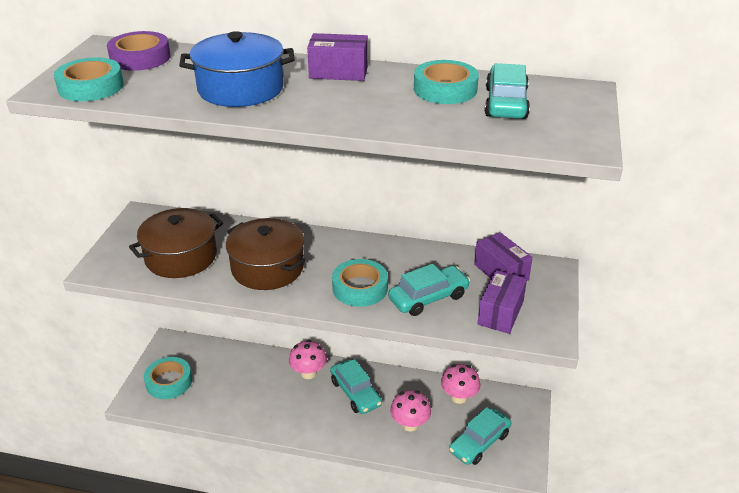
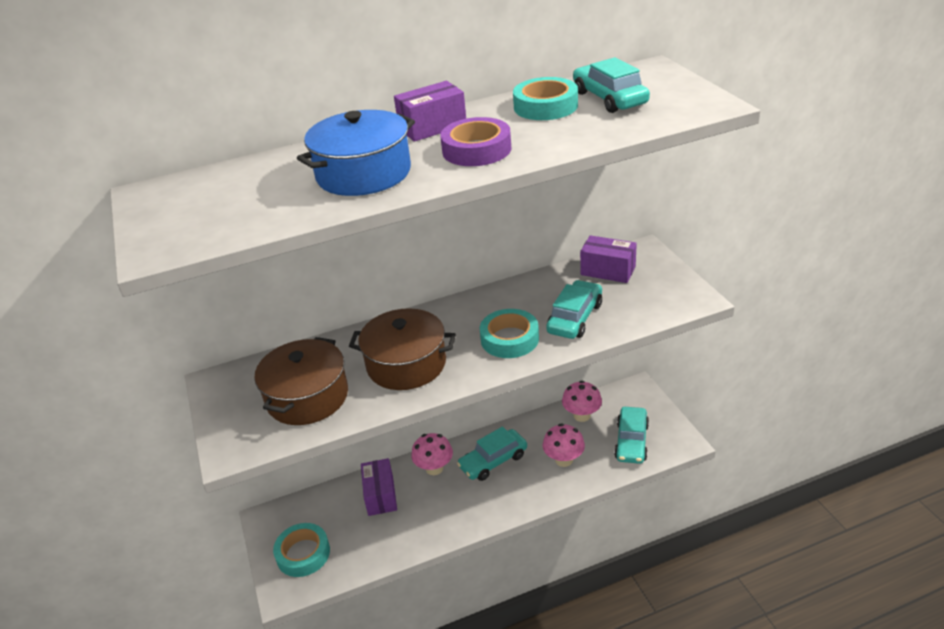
camera: 30 degrees left, 0 degrees up
(91, 87) = (199, 232): turquoise tape -> none
(140, 58) = (209, 187): purple tape -> purple tape (476, 150)
(355, 393) = (493, 461): turquoise car -> turquoise car turned 120 degrees clockwise
(500, 313) = (643, 301): purple box -> purple box (380, 495)

